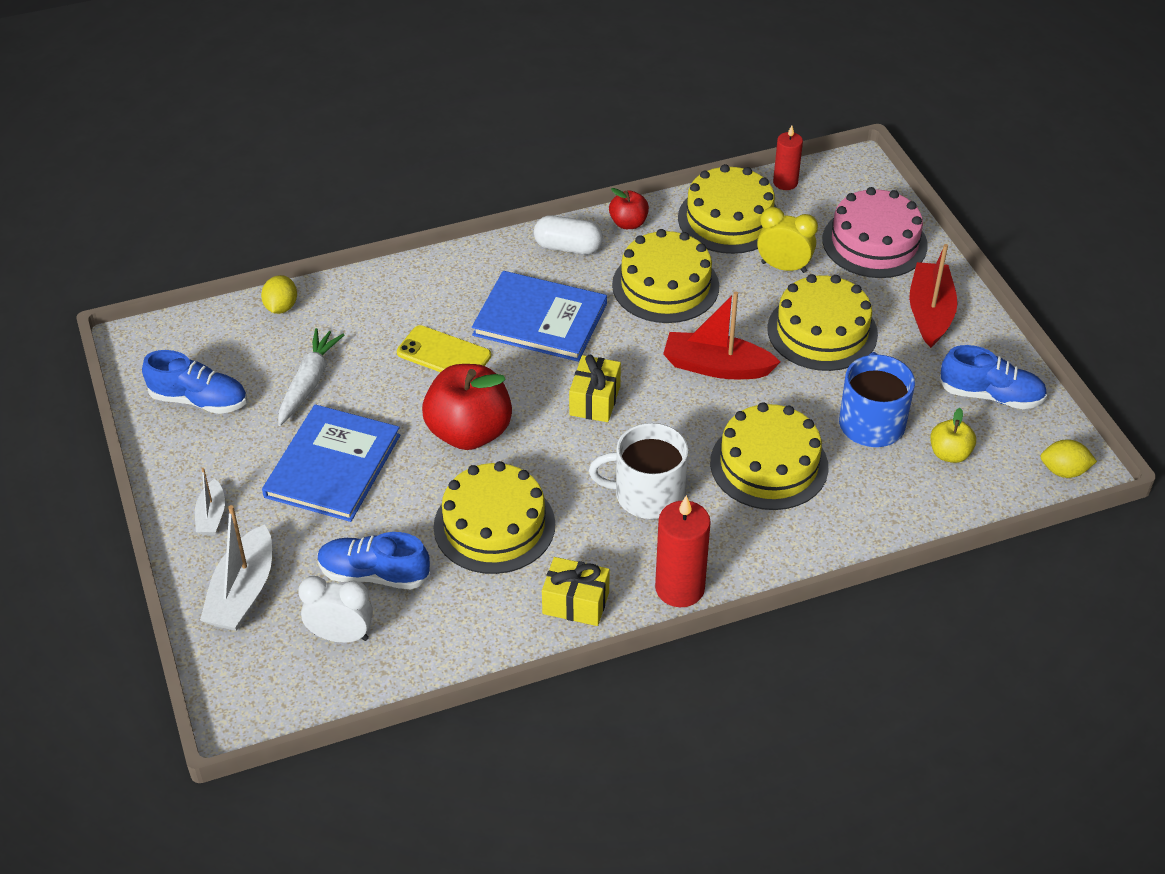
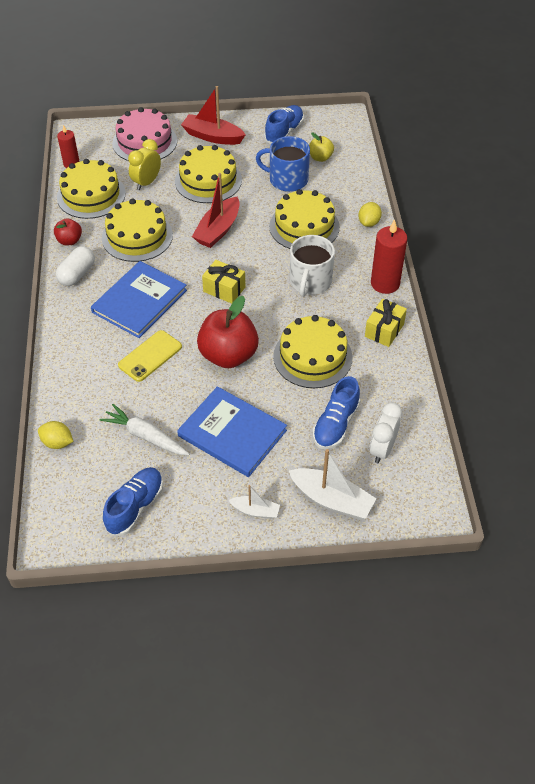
camera: 75 degrees left, 5 degrees up
(1064, 471) = (346, 123): yellow lemon -> yellow lemon (369, 222)

